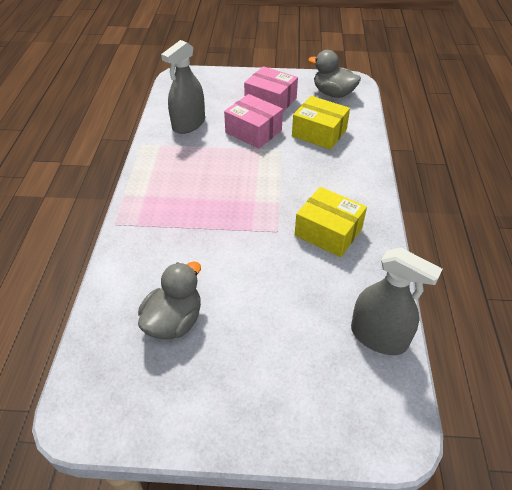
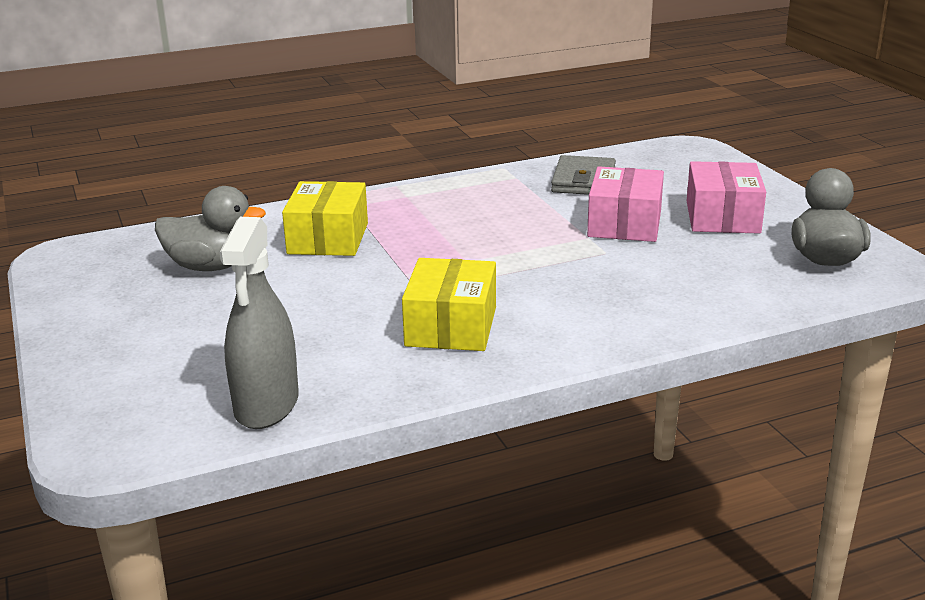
camera: 65 degrees right, 20 degrees down
(189, 124) = (583, 181): grey spray bottle -> grey wallet
(319, 133) = (689, 271): yellow box -> yellow box (328, 238)

